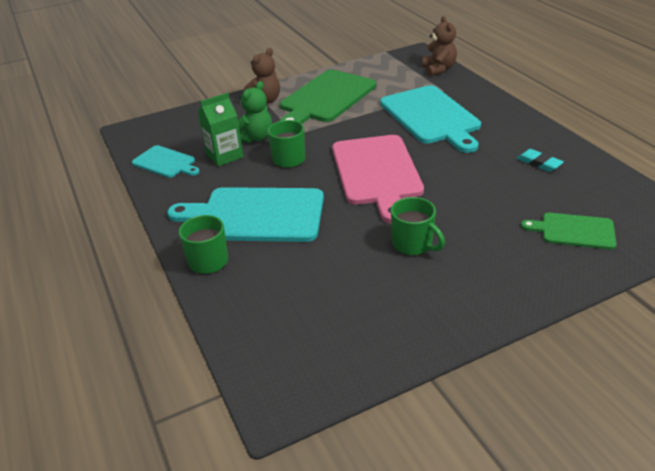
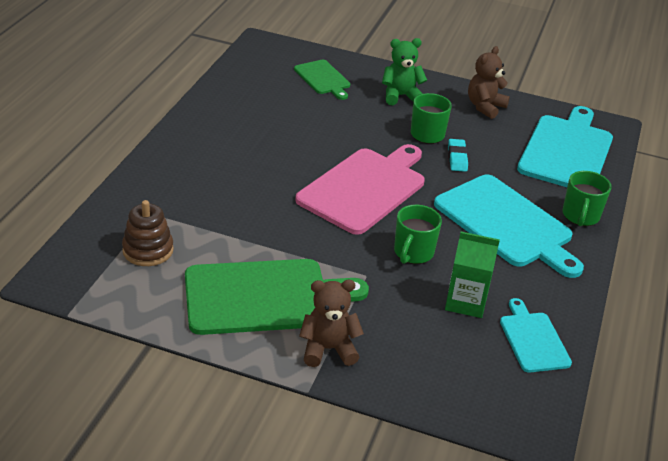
camera: 140 degrees left, 0 degrees up
(255, 138) = (409, 301): green teddy bear -> green teddy bear (400, 96)
(409, 80) = (148, 250): none -> brown stacking toy
(431, 117) = (226, 198): turquoise cutting board -> turquoise cutting board (567, 151)
(439, 69) = (93, 239): brown teddy bear -> brown teddy bear (485, 107)
(539, 163) = (246, 113): turquoise eraser -> turquoise eraser (457, 158)

